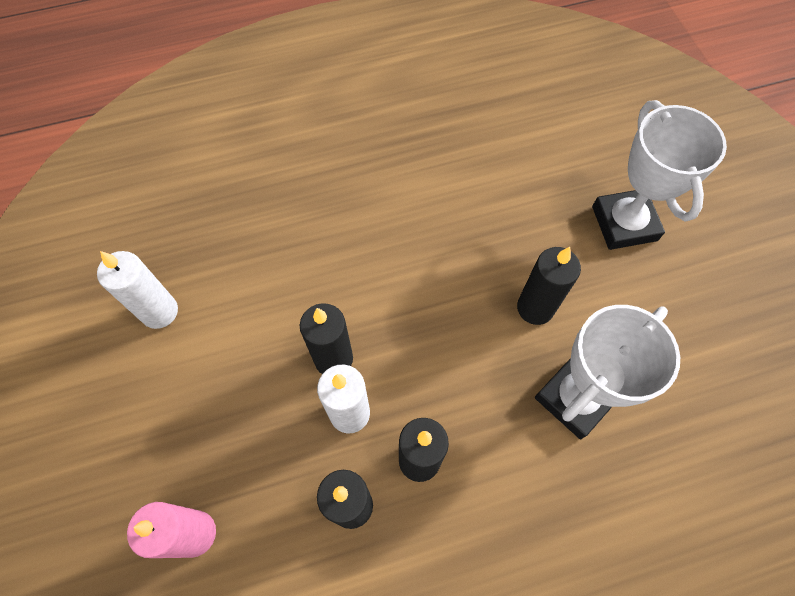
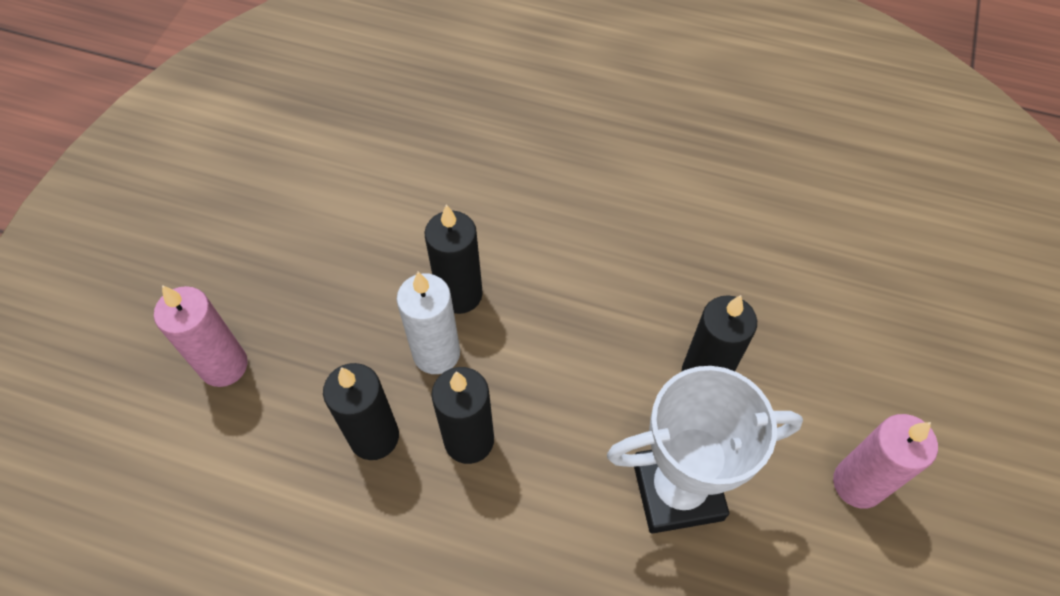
camera: 35 degrees right, 5 degrees down
(159, 312) = (337, 157): white candle -> none
(624, 223) = (881, 350): white trophy -> none
(671, 319) = (858, 484): none -> pink candle

